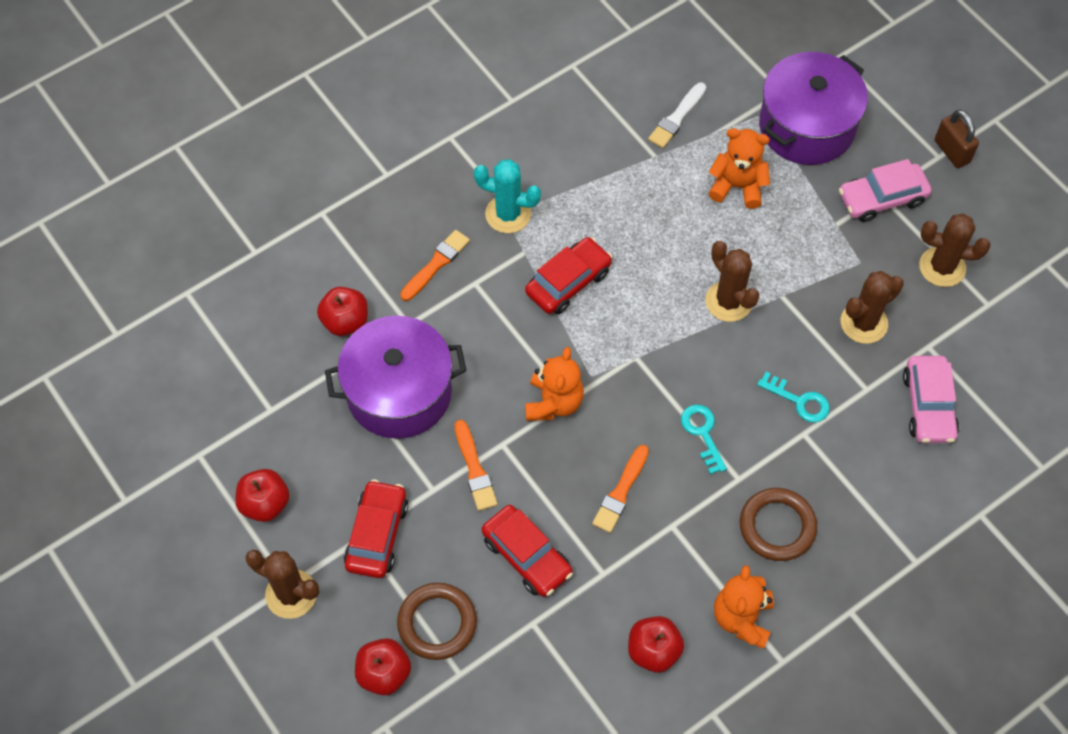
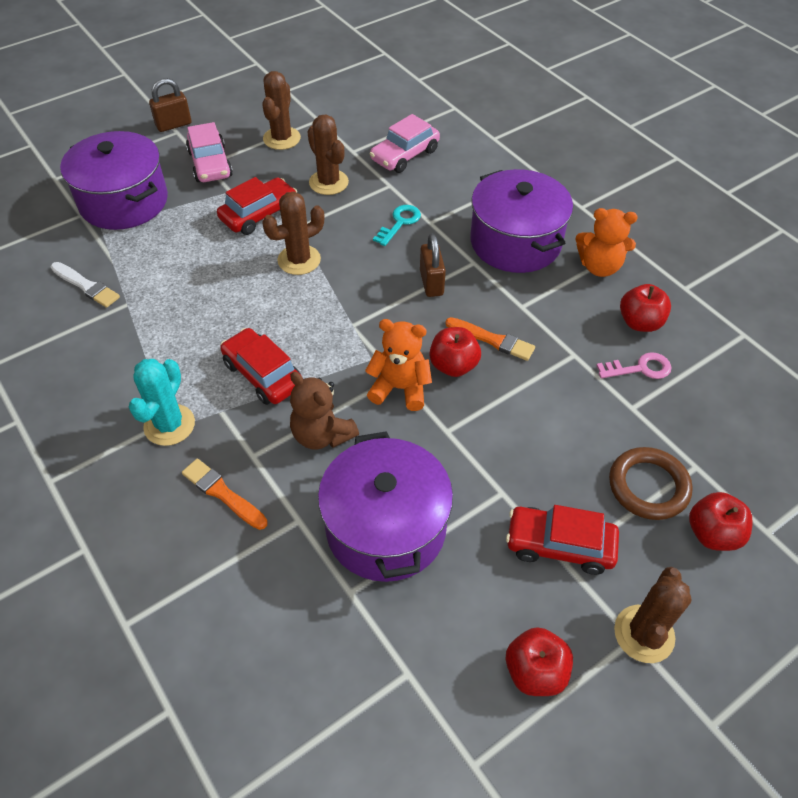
camera: 90 degrees left, 10 degrees down
(345, 321) = (288, 589): red apple -> red apple (453, 366)
(474, 469) = (476, 455): orange brush -> none
(497, 337) = (322, 435): none -> brown teddy bear
(527, 556) = (565, 411): red car -> red car (259, 214)
(585, 639) = (640, 368): none -> pink key
(702, 433) = (431, 283): turquoise key -> brown padlock
(737, 186) = (177, 248): orange teddy bear -> none
(777, 526) = (515, 242): brown ring -> purple pot
(928, 406) = (405, 155): pink car -> pink car turned 135 degrees clockwise

